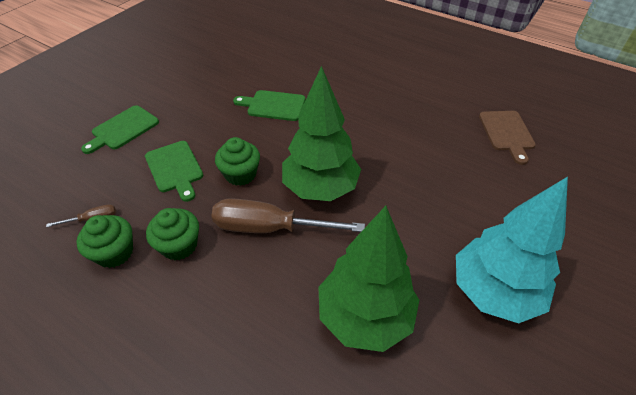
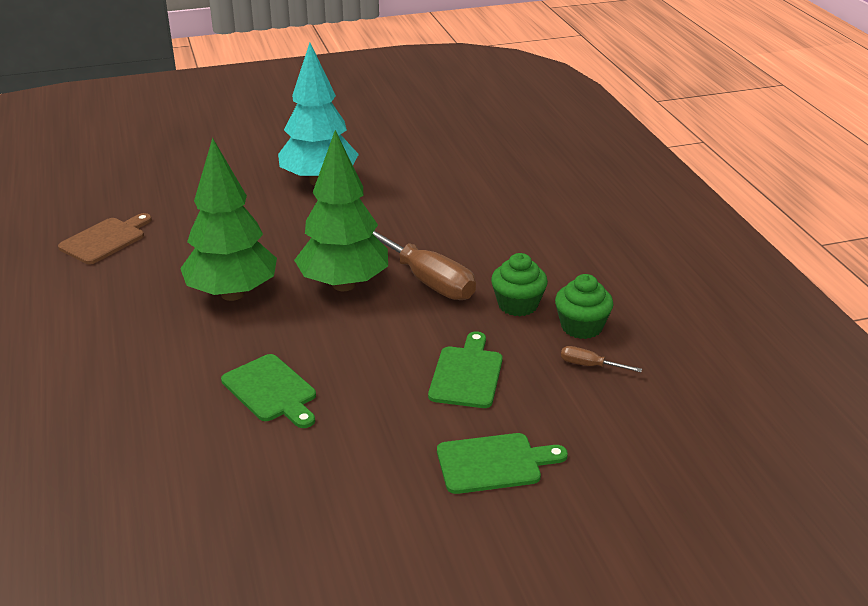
camera: 140 degrees left, 15 degrees down
(240, 174) = (403, 333): green cupcake -> none
(365, 316) = (419, 208): green tree -> green tree (232, 294)

